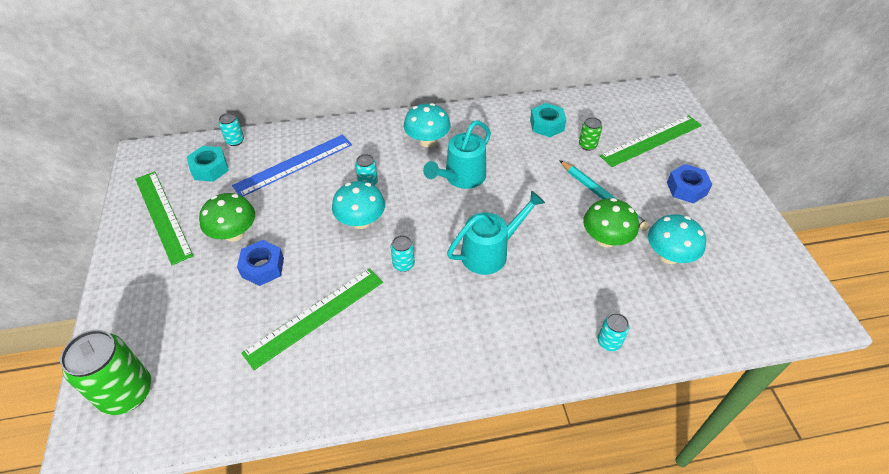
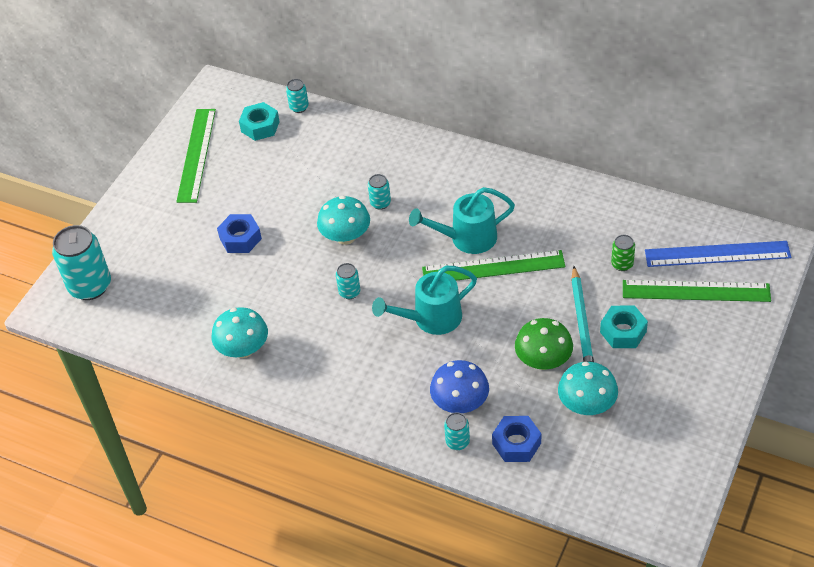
camera: 40 degrees right, 0 degrees up
(127, 393) = (90, 286): green can -> turquoise can
(234, 233) = (239, 198): green mushroom -> none
(294, 165) = (331, 155): blue ruler -> blue ruler (717, 254)
(315, 316) = (250, 299): green ruler -> green ruler (493, 267)
(427, 141) = (468, 186): turquoise mushroom -> turquoise mushroom (243, 349)
(490, 252) = (430, 319): turquoise watering can -> turquoise watering can turned 150 degrees clockwise
(547, 125) = (602, 223): turquoise nut -> turquoise nut (623, 332)
(579, 308) = (460, 403): none -> blue mushroom
(686, 188) = (676, 355): blue nut -> blue nut (516, 443)

